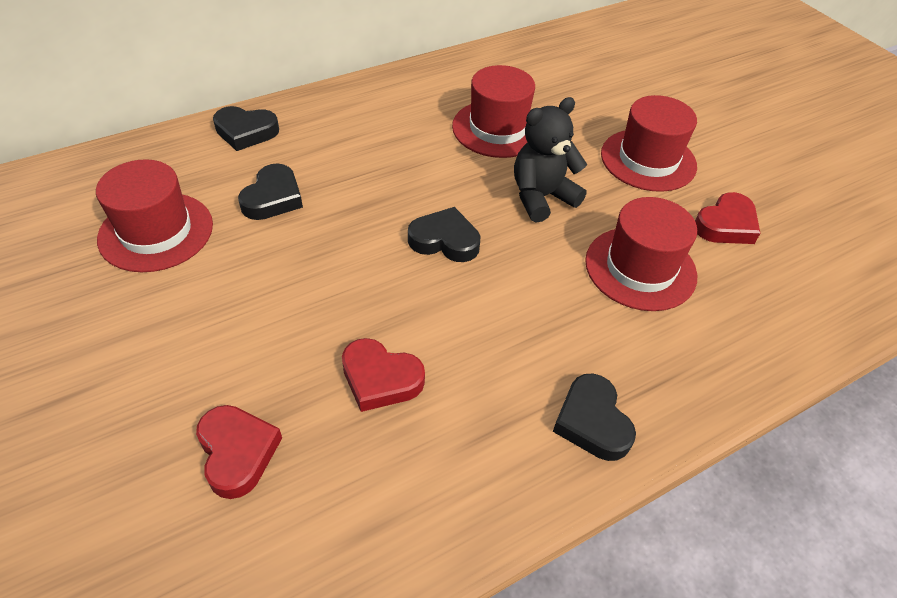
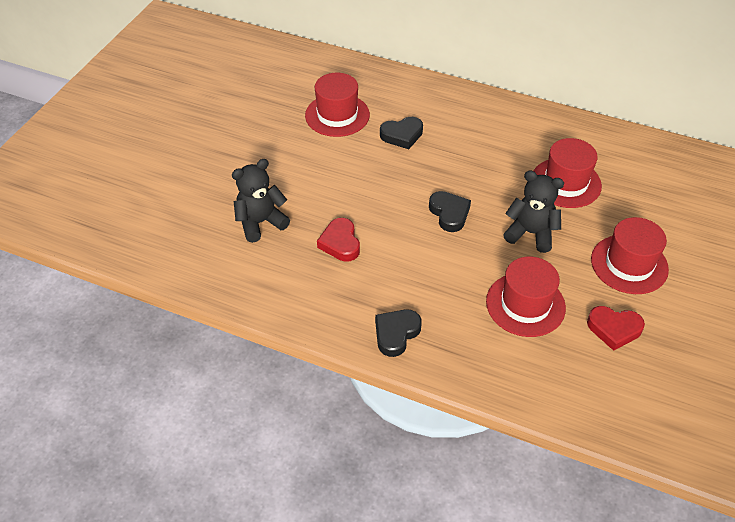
camera: 55 degrees right, 0 degrees up
(237, 452) = (260, 222): red heart -> black teddy bear
(246, 132) = (433, 94): black heart -> none

